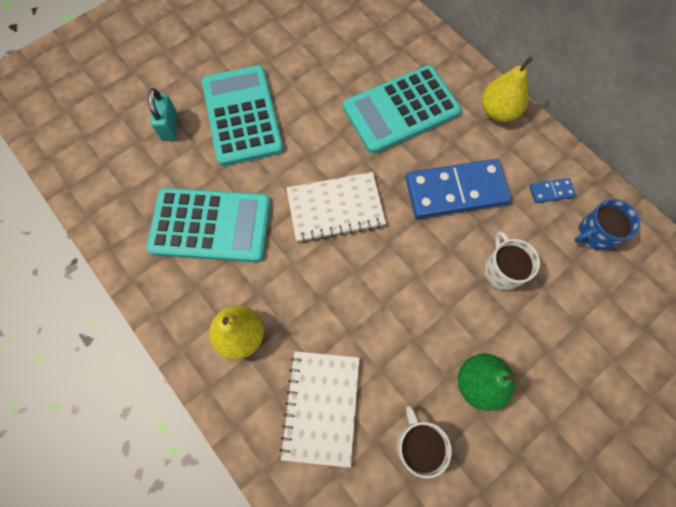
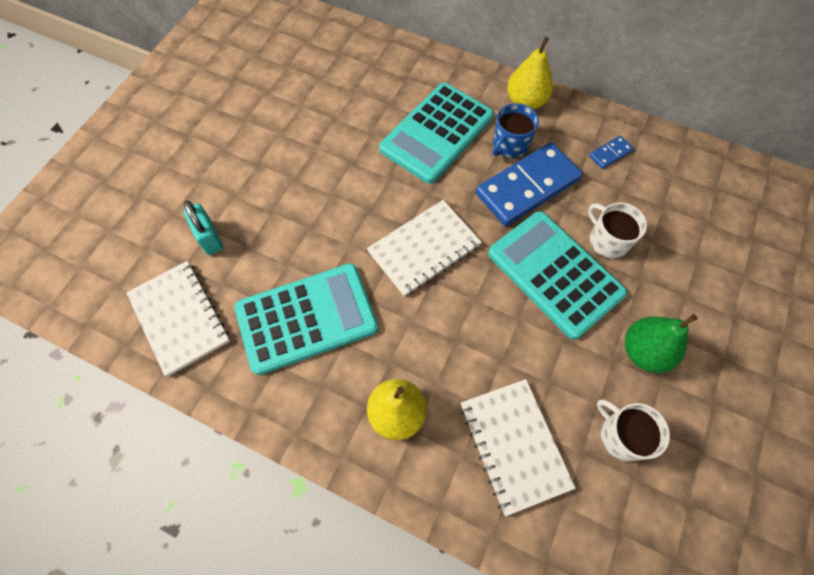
camera: 25 degrees left, 5 degrees down
(116, 182) = (180, 318): none -> white notebook
(242, 116) = (282, 197): turquoise calculator -> turquoise calculator (554, 274)
(595, 234) = (667, 175): blue mug -> blue mug (510, 144)

